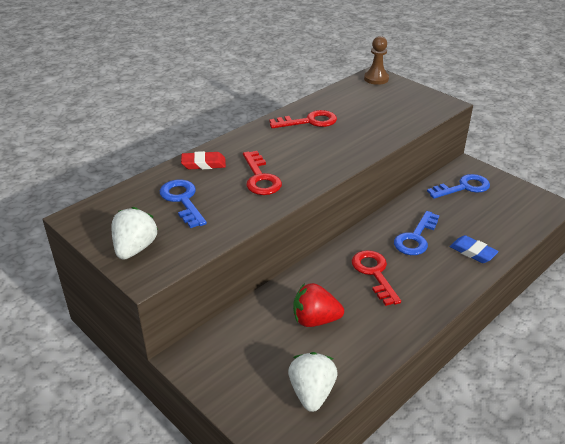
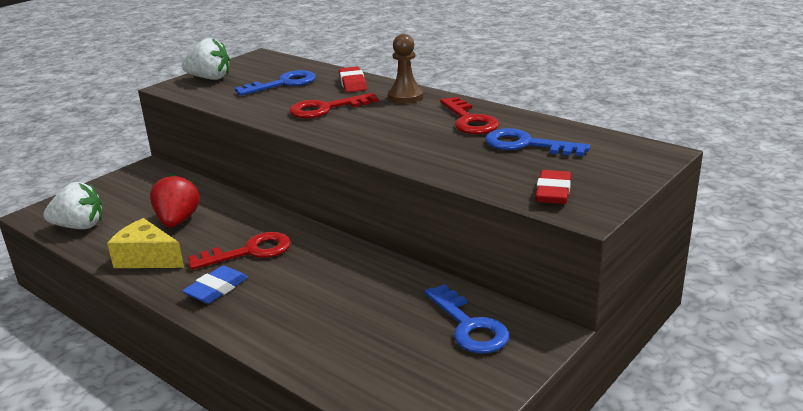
camera: 85 degrees right, 10 degrees down
(376, 79) = (642, 154): brown pawn -> brown pawn (405, 97)
(379, 332) = (147, 258): none -> yellow cheese
(415, 238) = (323, 280): blue key -> blue key (526, 145)
(422, 108) = (553, 192): none -> red eraser
(473, 252) = (290, 330): blue eraser -> blue eraser (216, 289)

